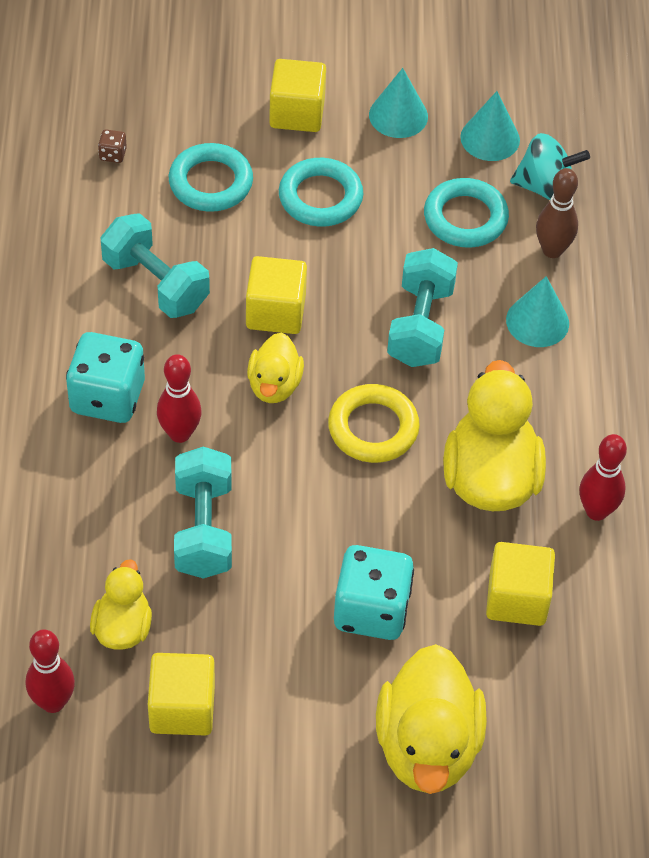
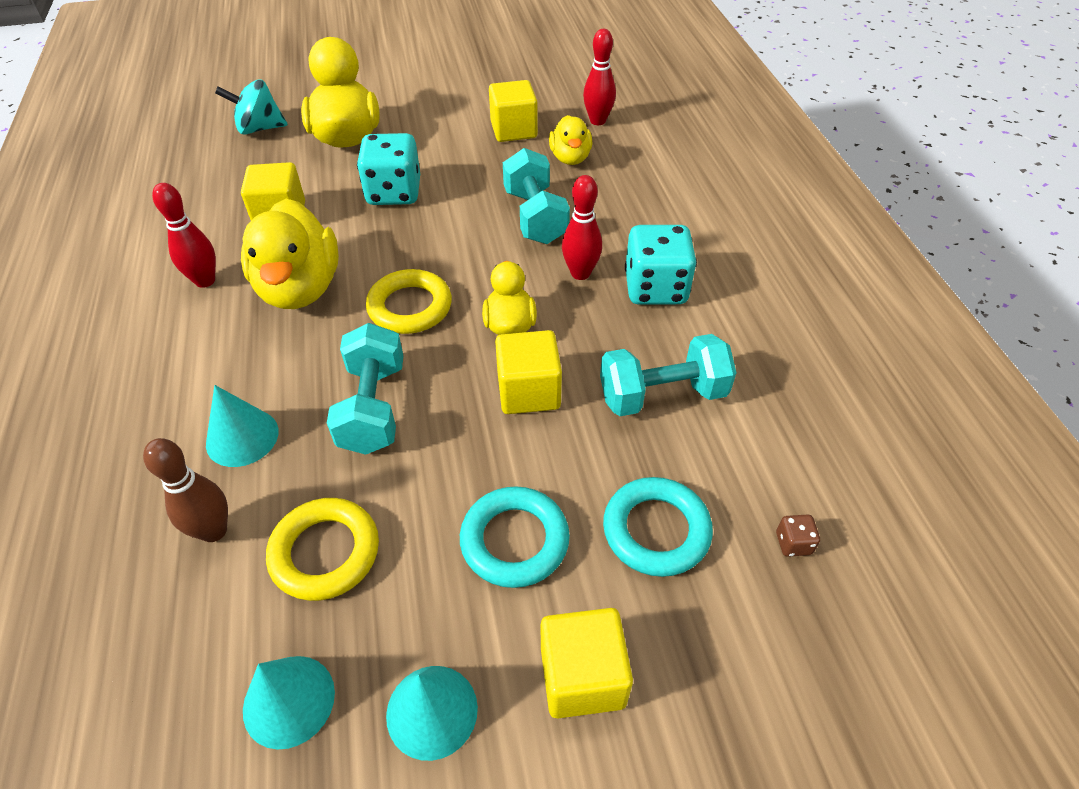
camera: 170 degrees right, 5 degrees down
(155, 283) = (662, 395): turquoise dumbbell -> turquoise dumbbell turned 45 degrees counterclockwise
(465, 218) = (325, 552): turquoise ring -> yellow ring
(545, 187) = (212, 628): turquoise spinning top -> turquoise spinning top (259, 129)

